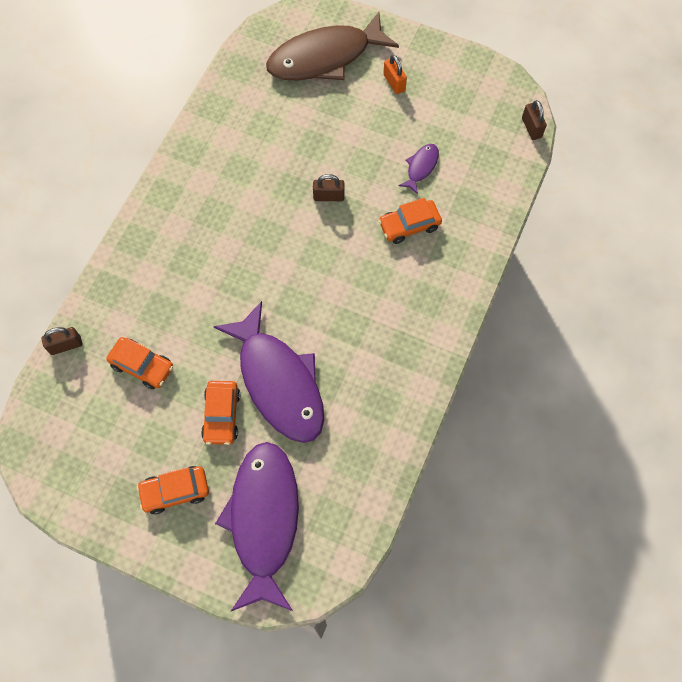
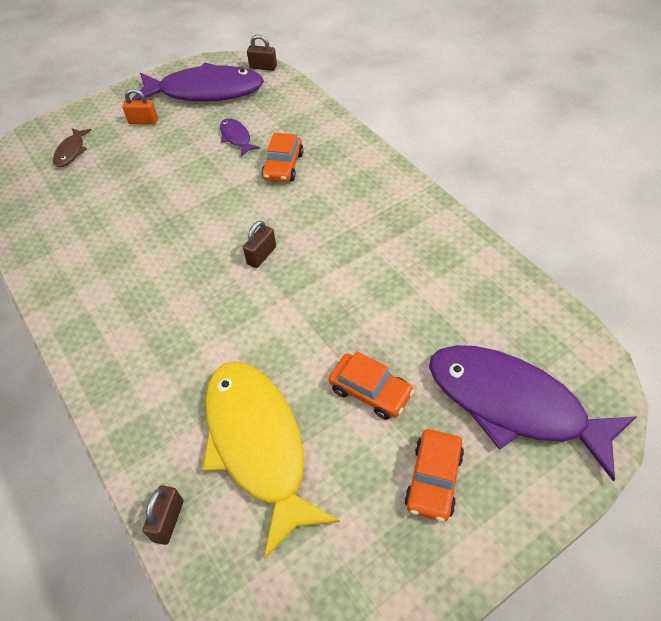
camera: 55 degrees left, 15 degrees down
(142, 366) = (258, 445): orange car -> yellow fish
(279, 382) = (366, 324): purple fish -> purple fish (205, 91)
(325, 58) = (71, 151): brown fish -> brown fish, size x0.43
(328, 196) = (206, 205): brown padlock -> brown padlock (261, 255)

